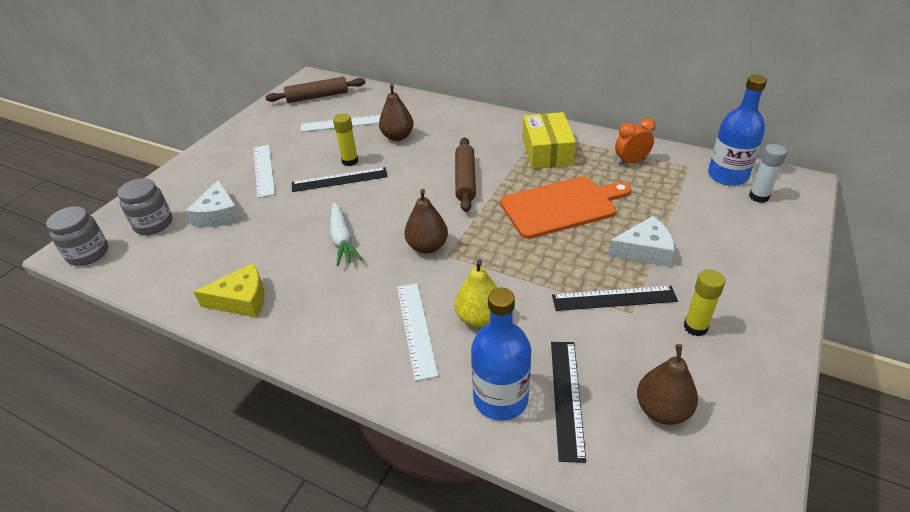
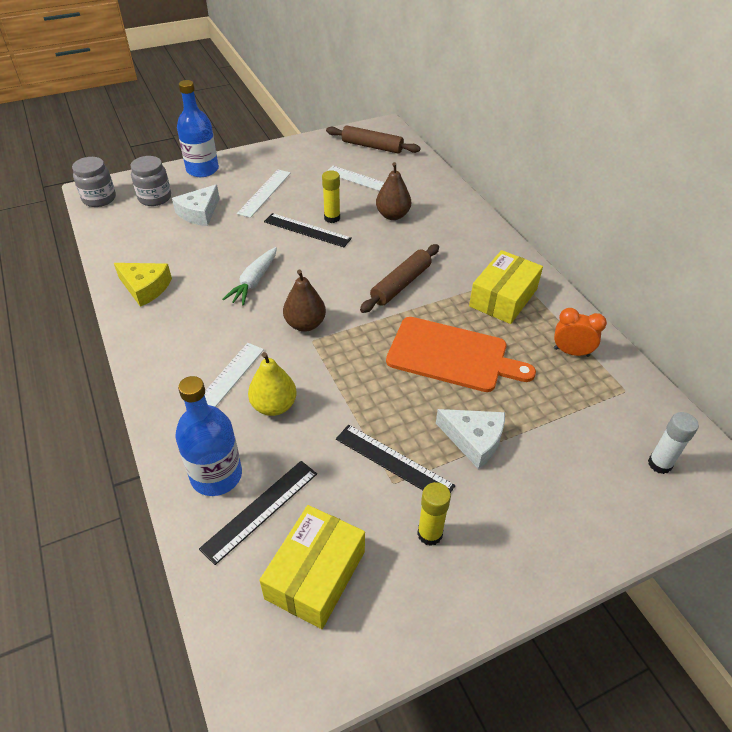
camera: 35 degrees right, 5 degrees up
(662, 410) = (315, 575): brown pear -> yellow box
(727, 176) = (655, 423): blue bottle -> blue bottle (202, 170)

